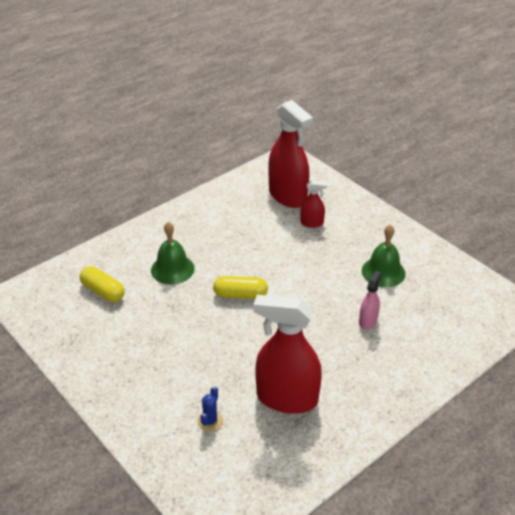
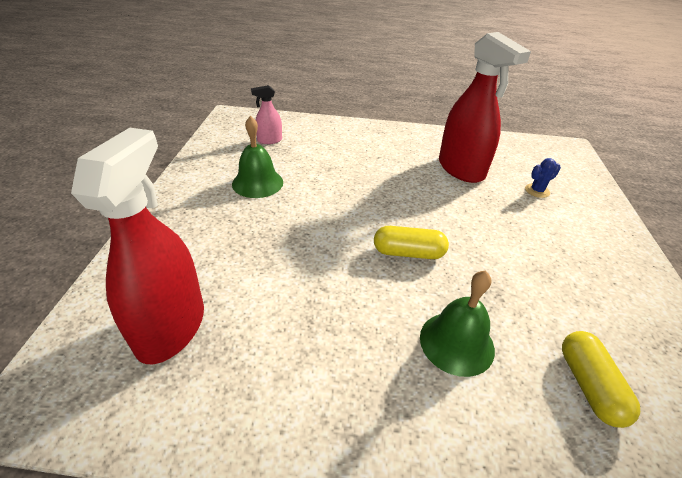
camera: 135 degrees left, 0 degrees up
(240, 295) = (408, 253): yellow capsule -> yellow capsule turned 45 degrees counterclockwise
(312, 223) = (220, 267): red spray bottle -> none
(368, 321) = (333, 167): pink spray bottle -> pink spray bottle (269, 140)

